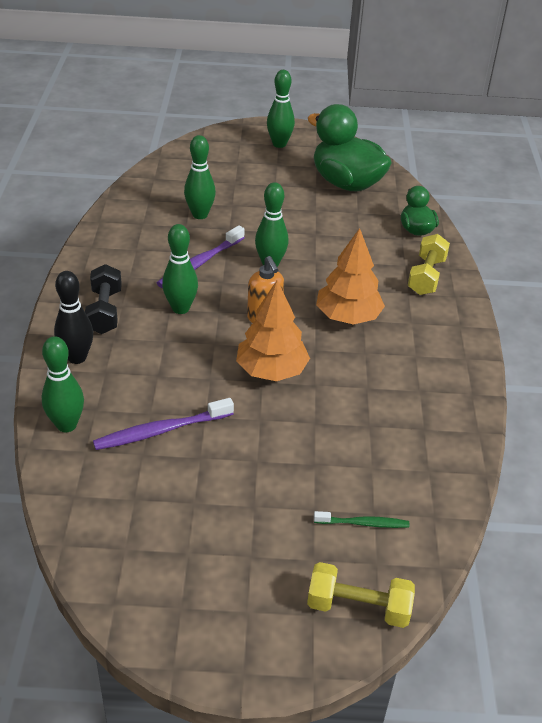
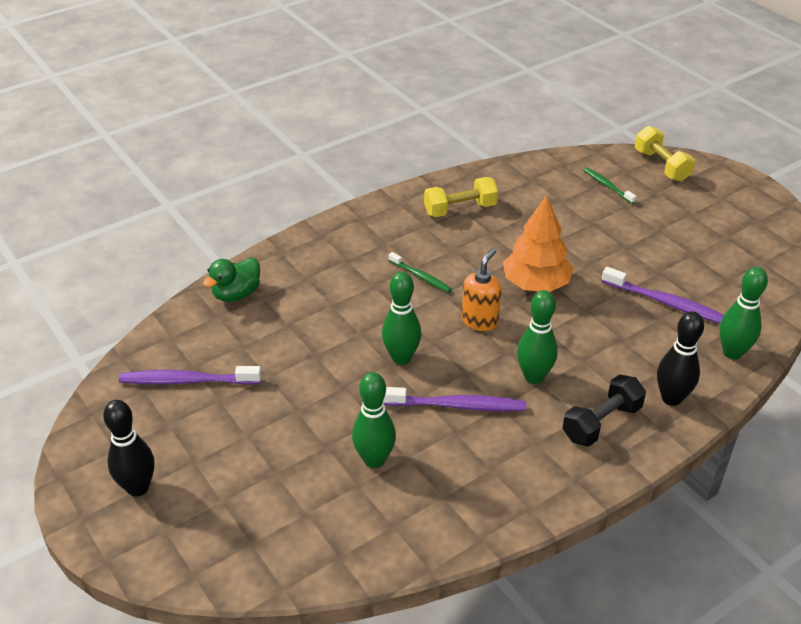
camera: 125 degrees left, 0 degrees up
(279, 144) = (138, 487): green bowling pin -> black bowling pin
(346, 183) = (187, 381): green duck -> purple toothbrush
(348, 317) = (421, 276): orange tree -> green toothbrush
(426, 276) = (311, 259): yellow dumbbell -> yellow dumbbell (460, 209)

